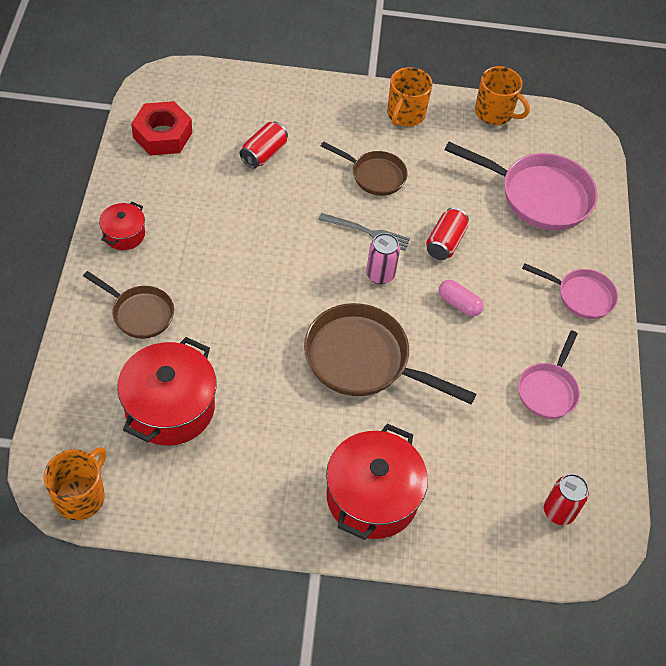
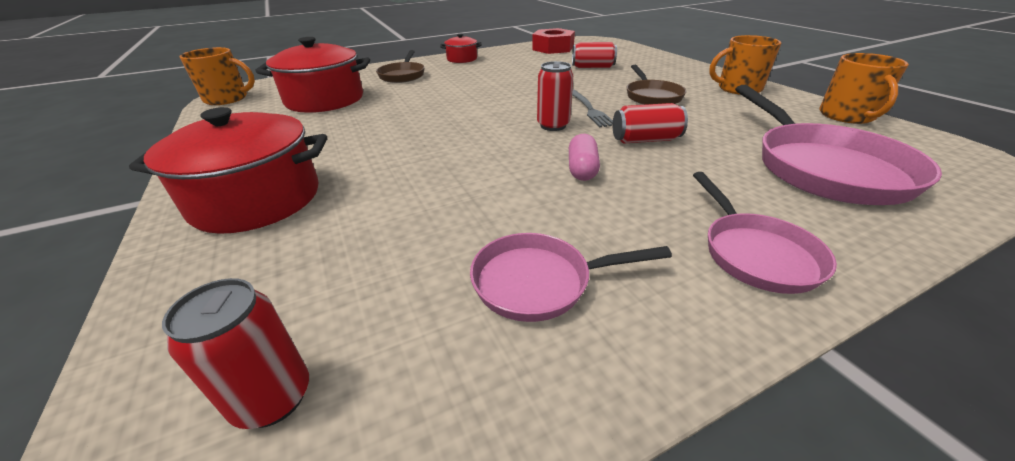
camera: 65 degrees right, 20 degrees down
(363, 360) = (442, 146): brown pan -> none
(380, 275) = (553, 125): pink can -> red can

